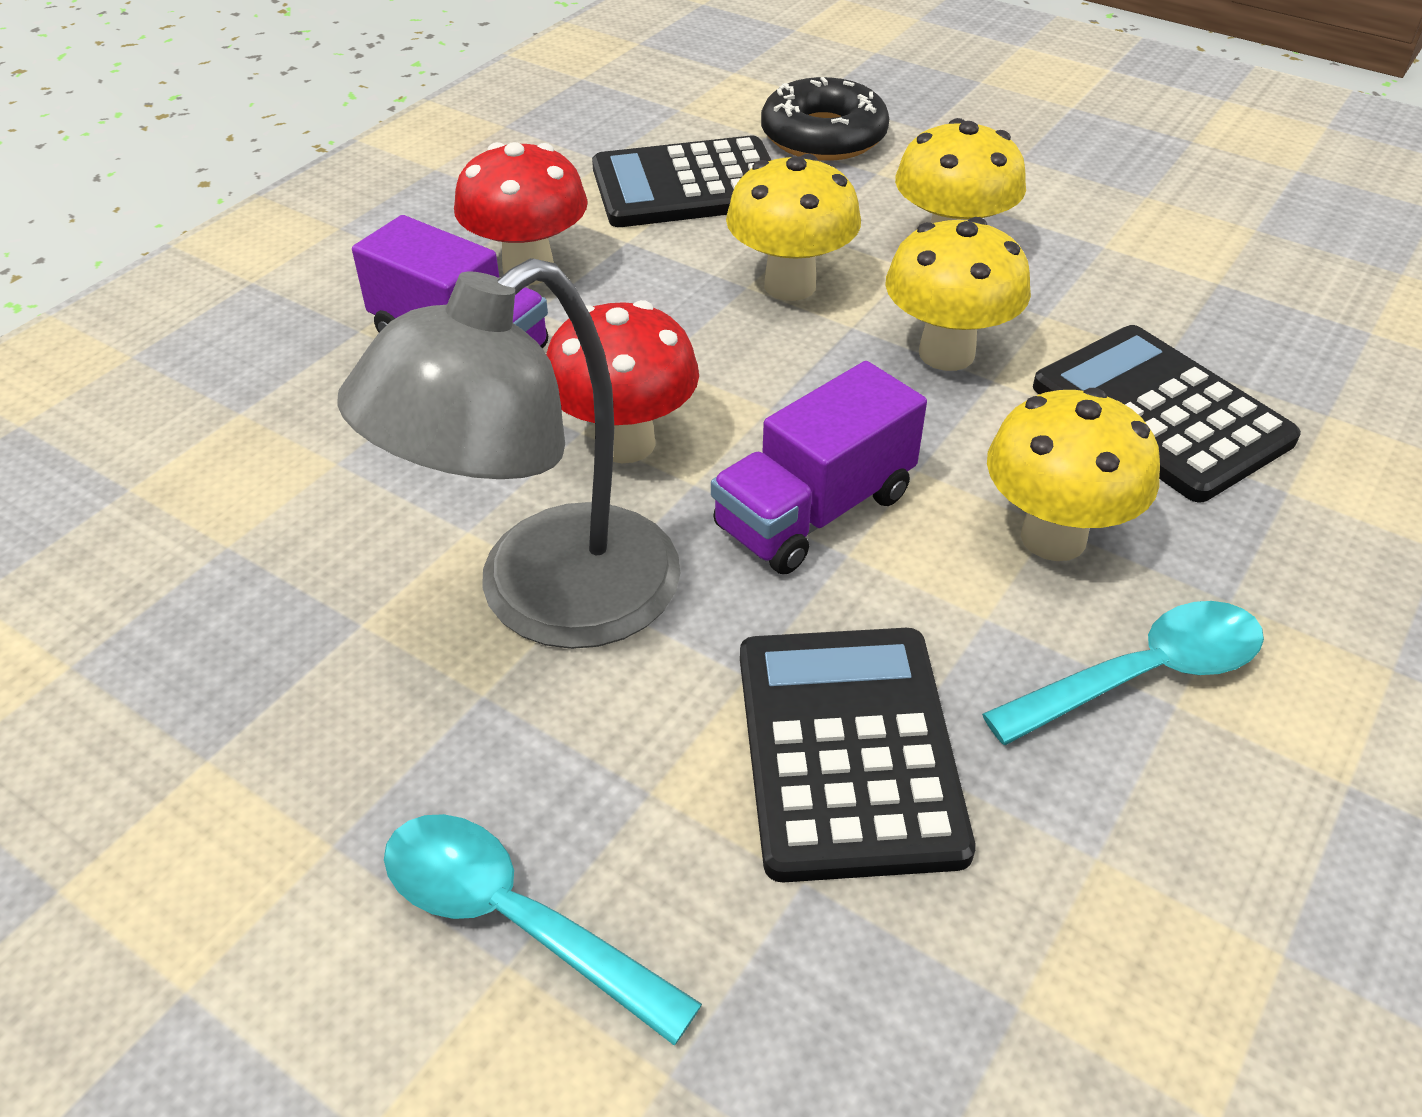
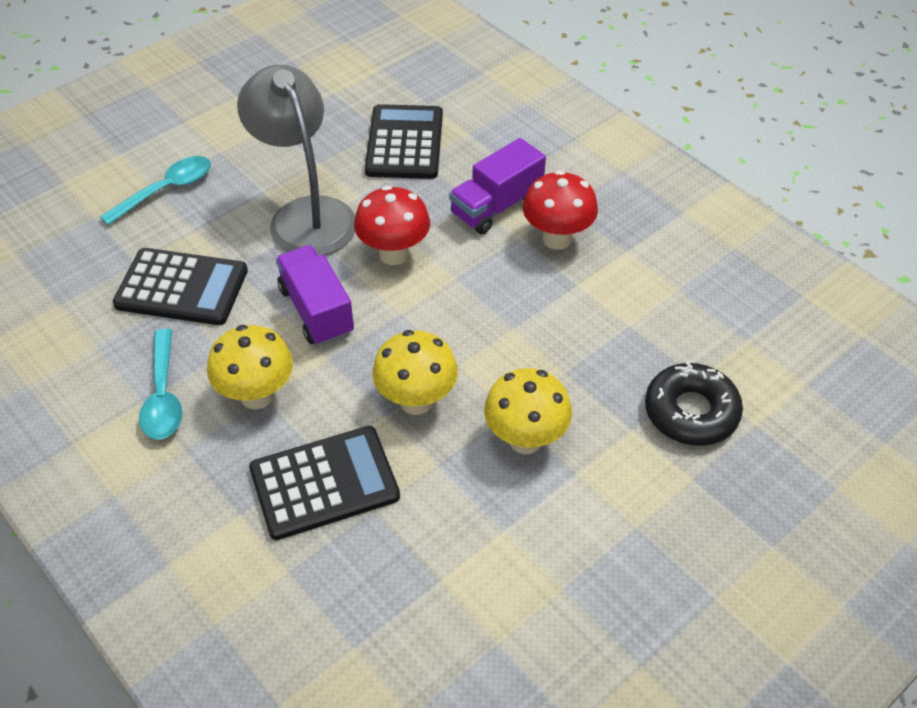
camera: 105 degrees right, 5 degrees up
(688, 185) = (636, 324): black calculator -> black calculator (404, 143)
(790, 285) = (507, 347): yellow mushroom -> none

